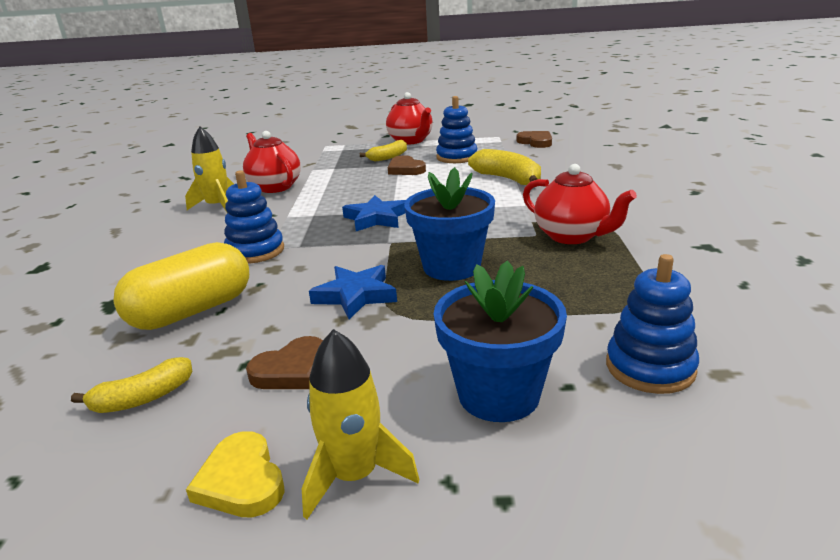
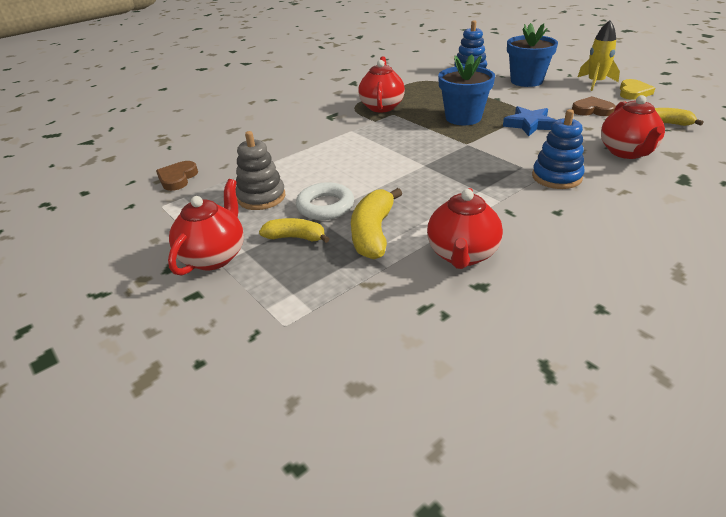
camera: 130 degrees left, 10 degrees up
(192, 311) = (627, 152): yellow capsule -> red teapot
(218, 206) = (547, 253): yellow rocket -> none
(376, 218) = (443, 164): blue star -> none
(405, 169) = (325, 206): brown heart -> white ring
(457, 157) = (261, 197): blue stacking toy -> grey stacking toy
(508, 179) = (304, 152): yellow banana -> yellow banana (373, 233)

